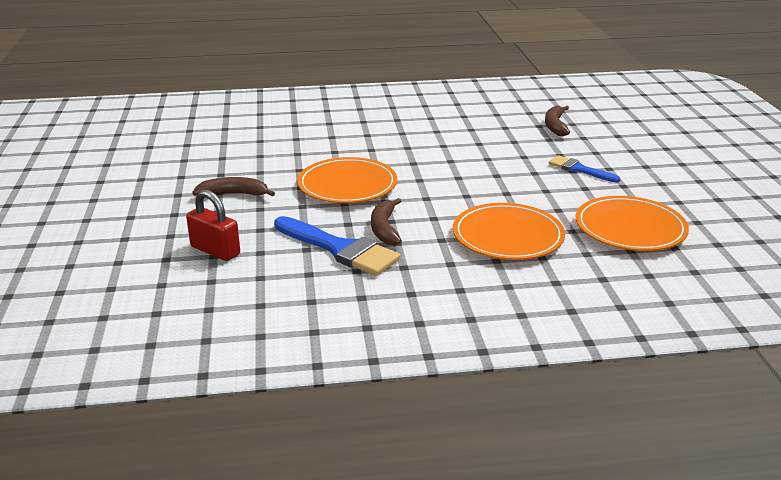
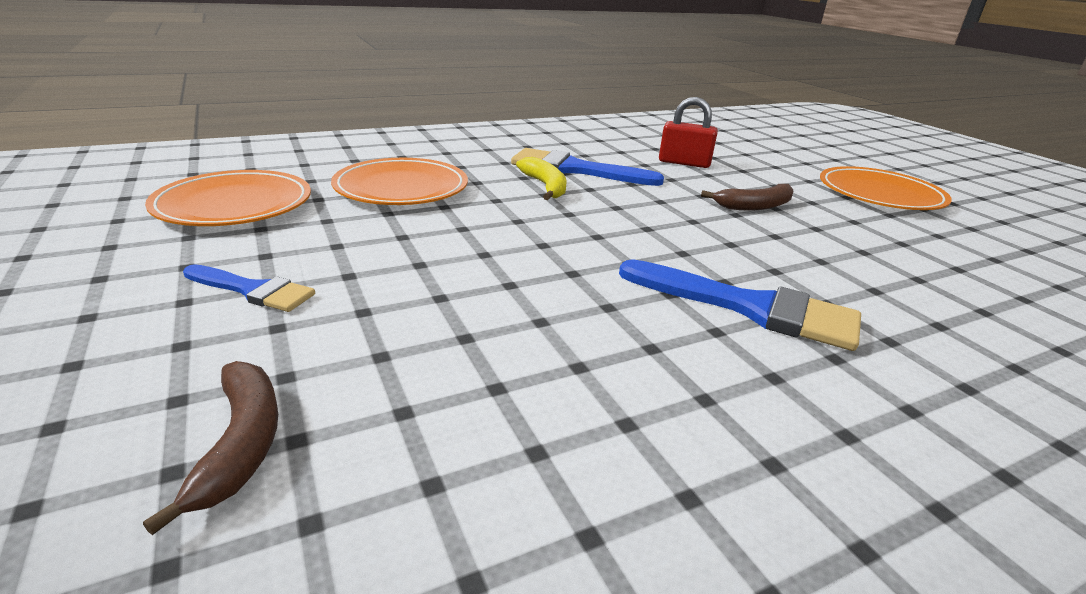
camera: 160 degrees right, 0 degrees up
(339, 140) = (749, 307): none -> blue brush
(347, 185) = (636, 227): orange plate -> orange plate (880, 194)
(384, 229) = (545, 186): brown banana -> yellow banana

